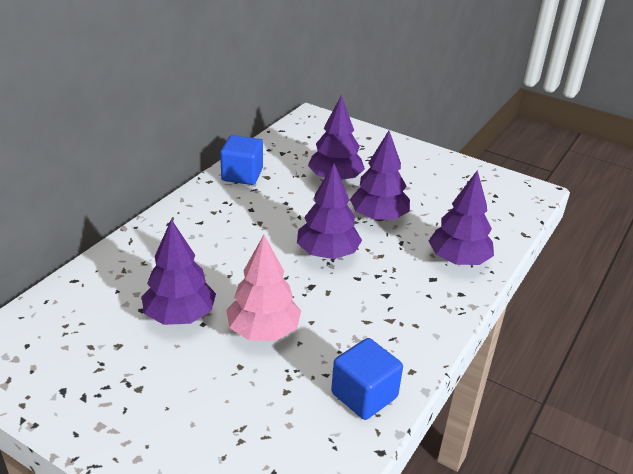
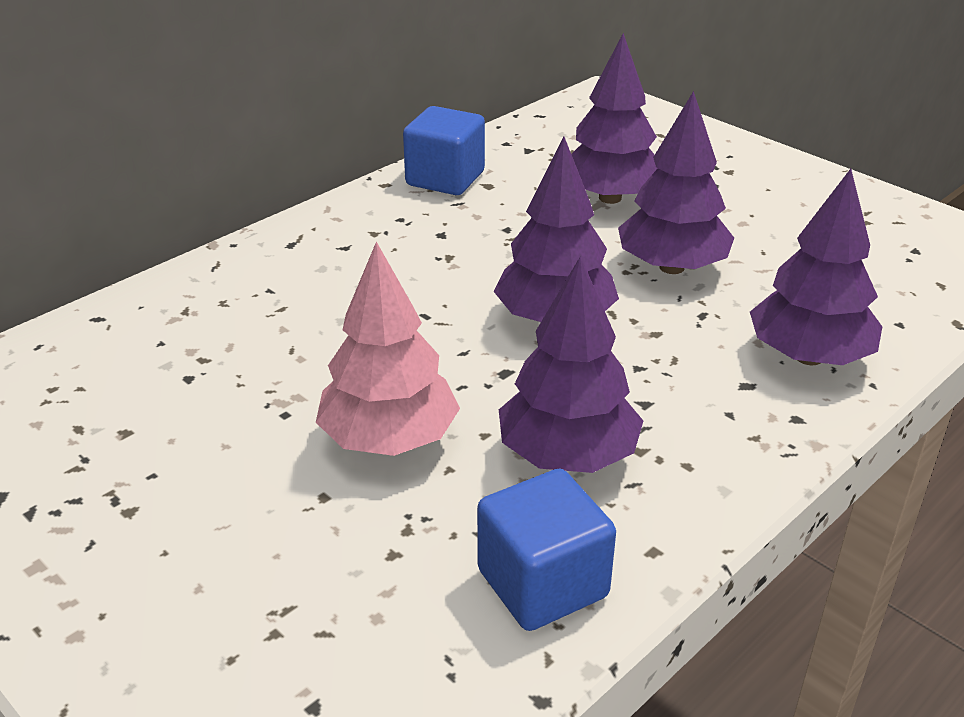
camera: 15 degrees right, 0 degrees up
(180, 315) = (250, 395): purple tree -> purple tree (567, 456)

